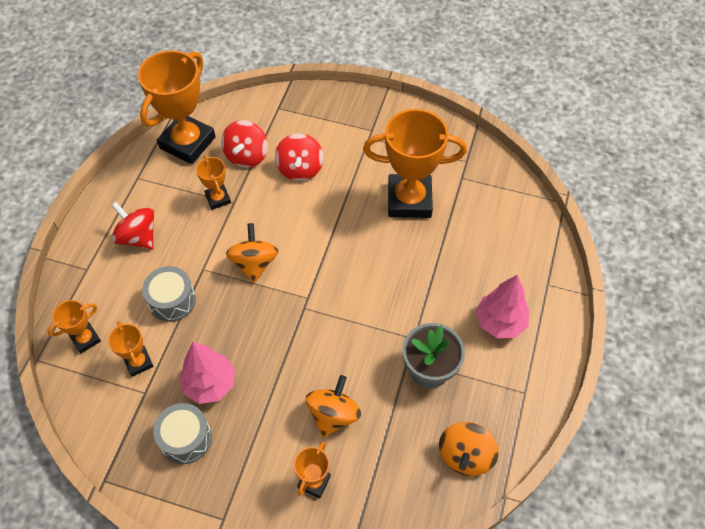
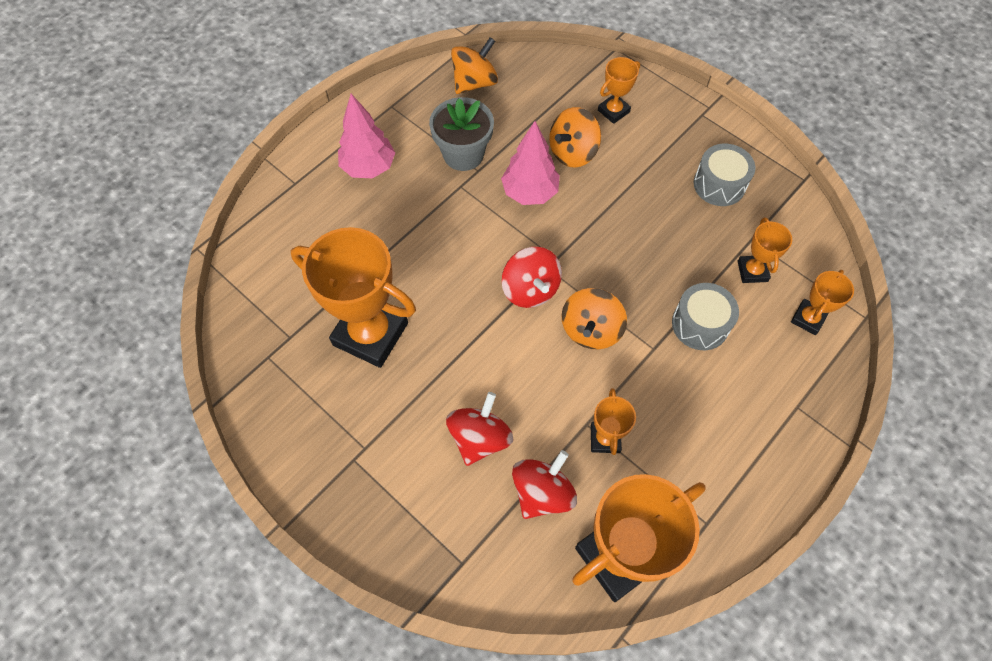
camera: 155 degrees left, 5 degrees up
(85, 339) = (808, 319): orange trophy -> orange trophy turned 45 degrees counterclockwise
(138, 237) = (724, 425): red spinning top -> red spinning top (530, 289)
(210, 384) = (682, 222): pink tree -> pink tree (530, 193)

